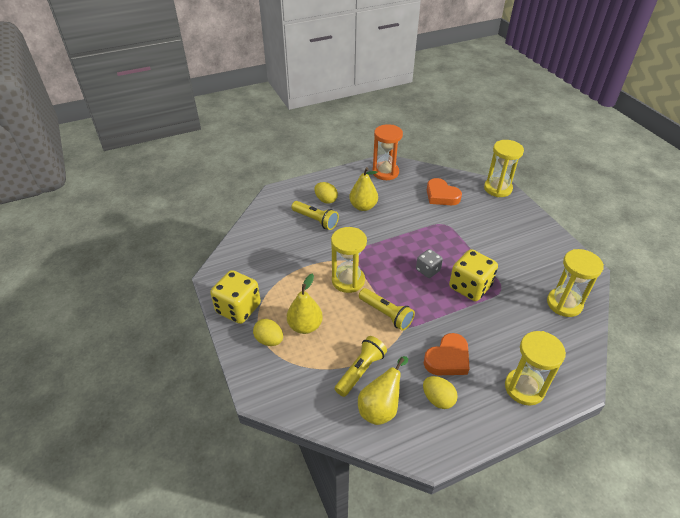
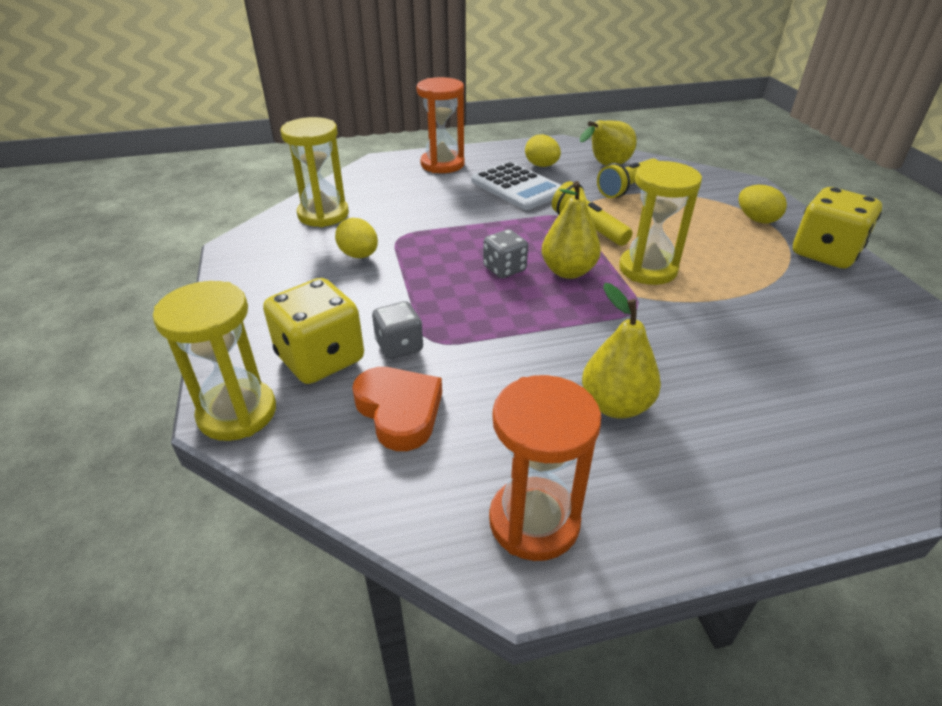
camera: 170 degrees left, 5 degrees down
(305, 326) = (709, 227): yellow pear -> yellow pear (568, 271)
(315, 220) = (735, 383): yellow flashlight -> none
(326, 200) = (720, 438): yellow egg -> yellow egg (359, 255)
(448, 359) = (517, 187): orange heart -> white calculator
(457, 219) = (399, 346): none -> grey dice
(470, 287) = (446, 243): yellow dice -> yellow dice (321, 358)
(524, 388) = (442, 164): yellow hourglass -> orange hourglass

